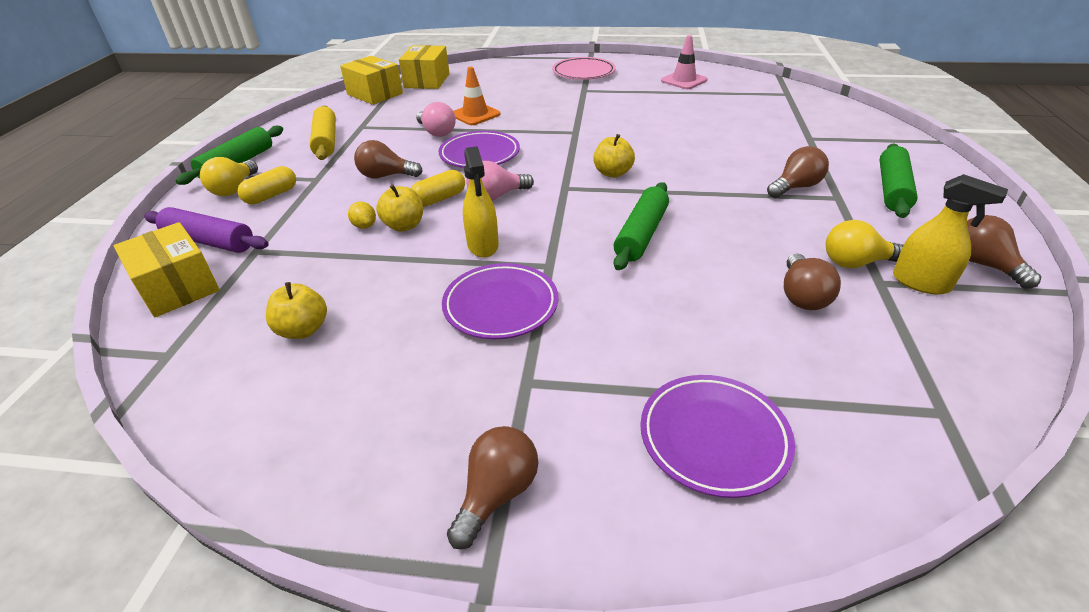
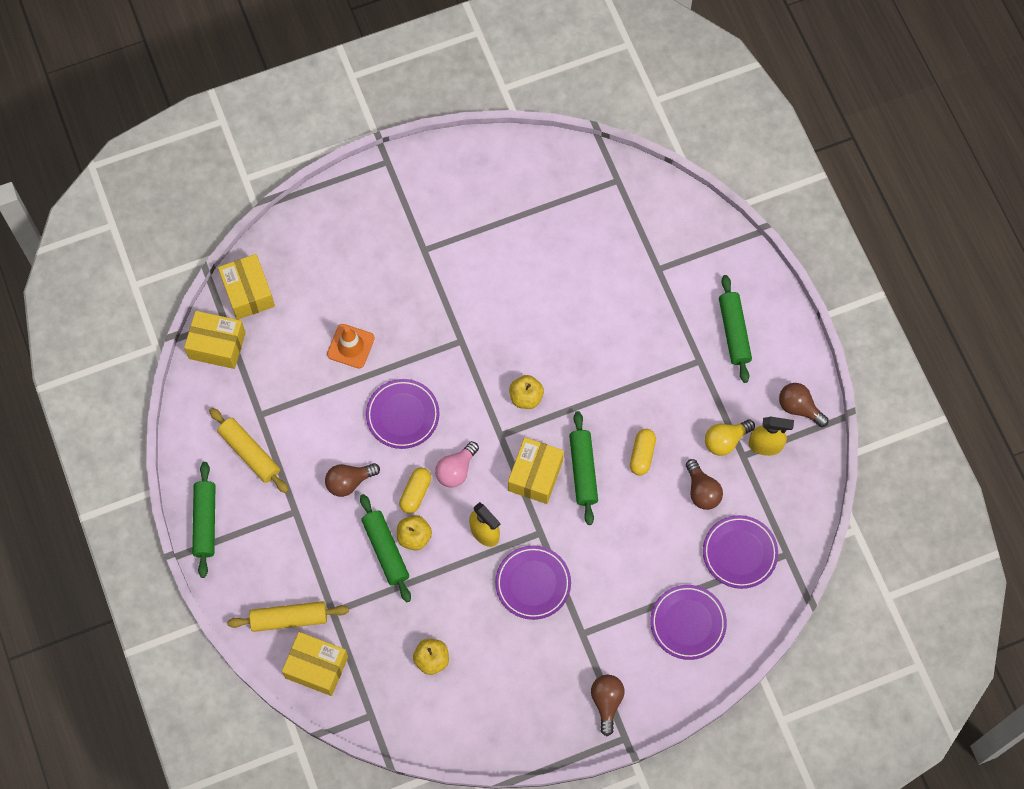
camera: 30 degrees left, 30 degrees up
(210, 241) = (289, 618): purple rolling pin -> yellow rolling pin
(234, 189) = (241, 555): yellow light bulb -> none
(271, 196) = (280, 549): yellow capsule -> yellow capsule (642, 455)
(364, 226) = (386, 550): yellow lemon -> green rolling pin
(437, 132) = (339, 395): pink light bulb -> none
(580, 222) = (535, 475): none -> yellow box
(583, 73) = (401, 206): pink plate -> none
(684, 80) = (511, 186): pink traffic cone -> none
(795, 187) = (667, 358): brown light bulb -> none
(846, 381) = (739, 553): none -> purple plate

